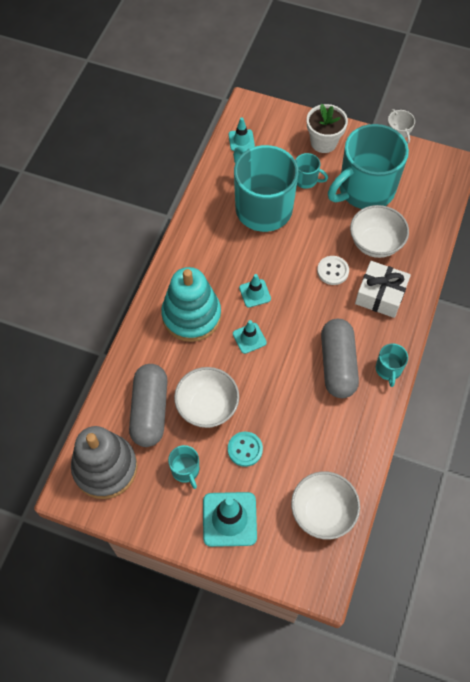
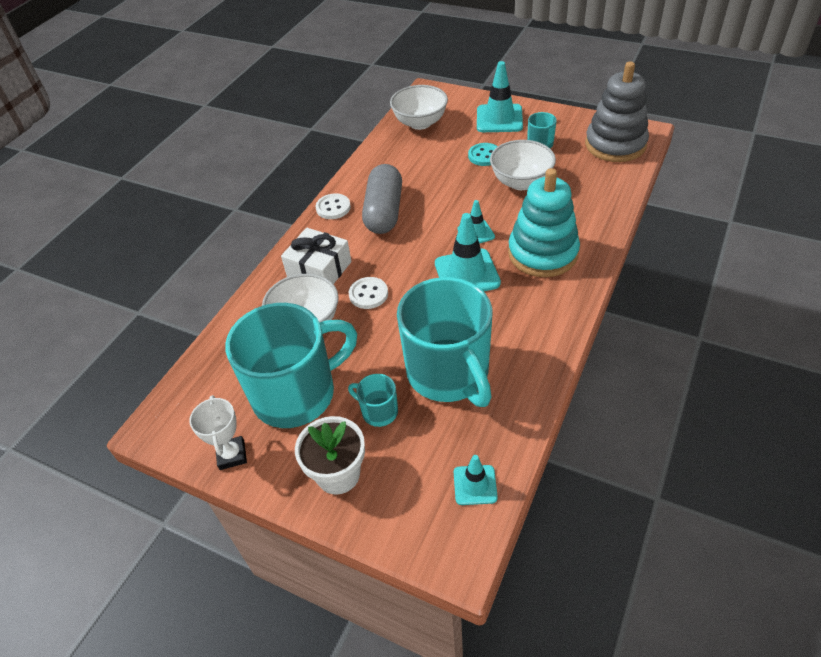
camera: 170 degrees left, 15 degrees down
(150, 410) = (579, 180): grey capsule -> none
(255, 293) = (467, 273): turquoise traffic cone -> turquoise traffic cone, size x1.75
(388, 369) = (333, 208): turquoise mug -> white button

